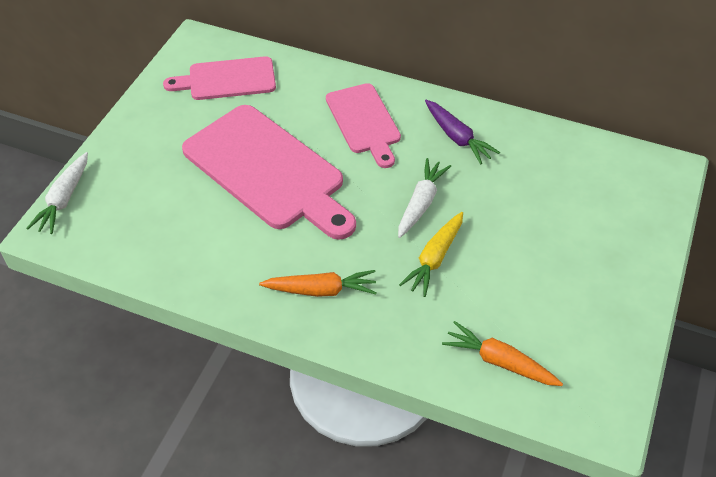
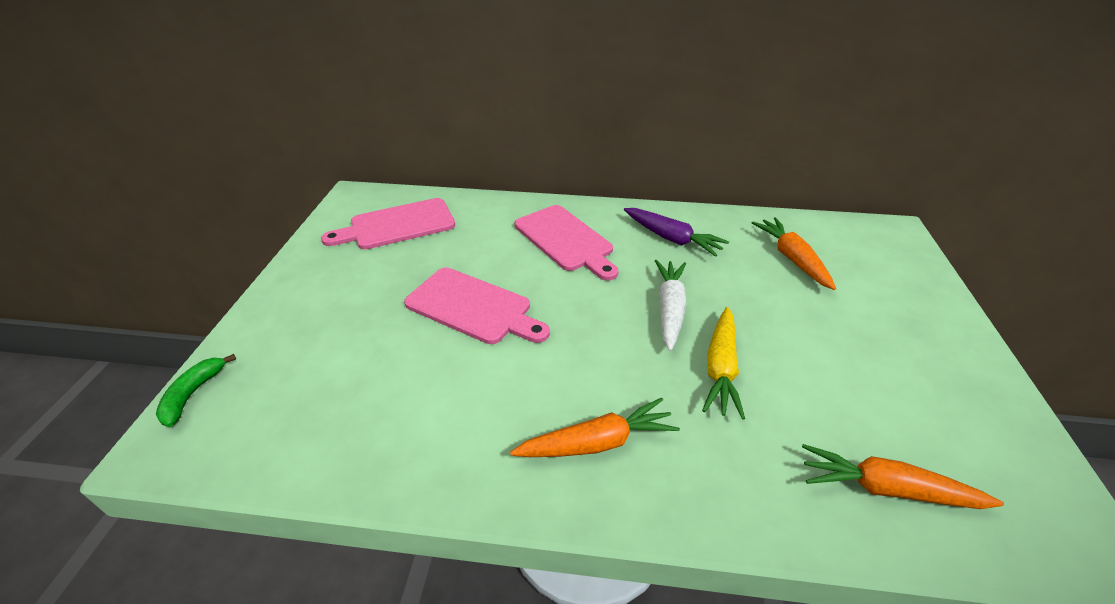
camera: 15 degrees left, 10 degrees down
(64, 199) = (193, 394): white carrot -> green banana
(268, 171) = (473, 307): pink cutting board -> pink cutting board, size x0.59
(552, 178) = (791, 258): none -> orange carrot

